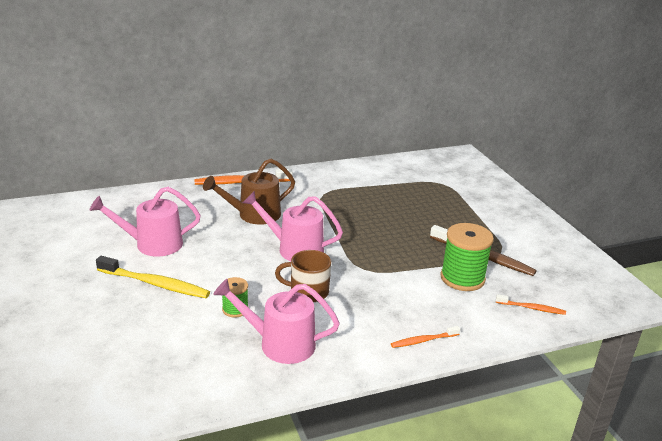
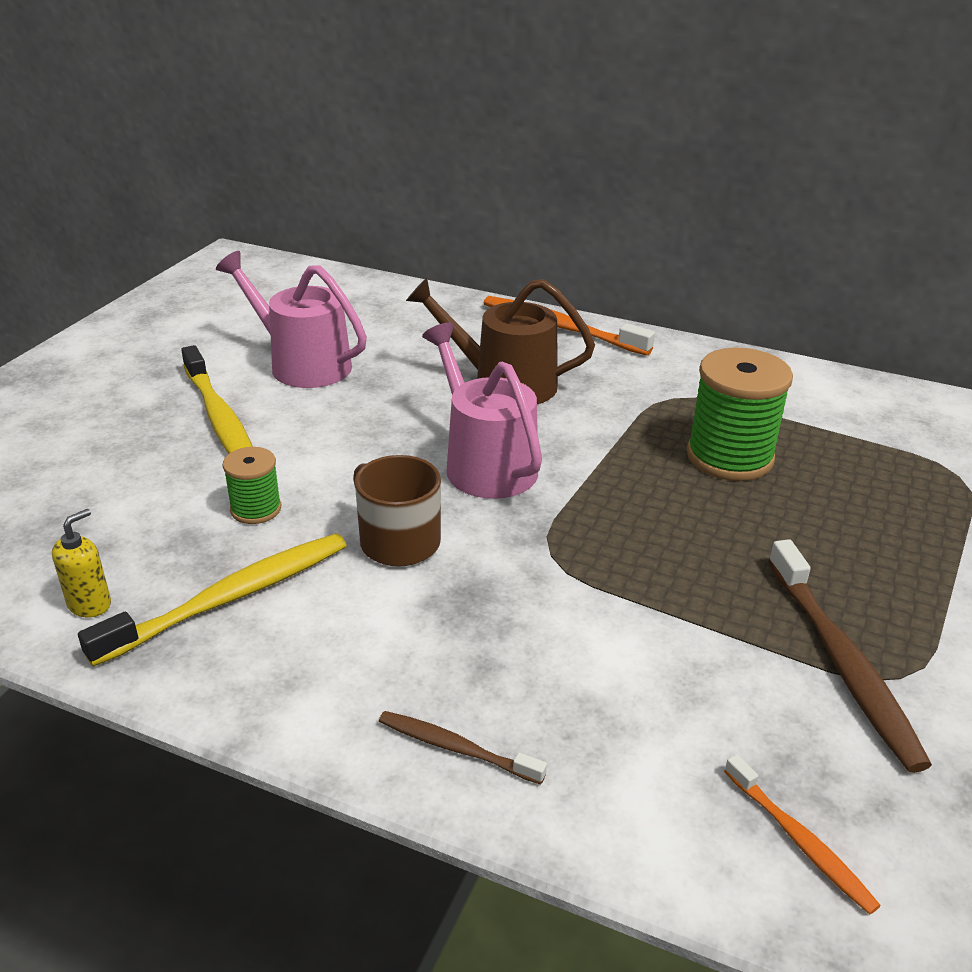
camera: 45 degrees right, 5 degrees up
(229, 377) = (90, 604): none -> yellow soap dispenser
(280, 344) = (229, 598): pink watering can -> yellow toothbrush
(423, 340) = (457, 748): orange toothbrush -> brown toothbrush
(462, 278) = (723, 679): green spool -> green spool (729, 457)

